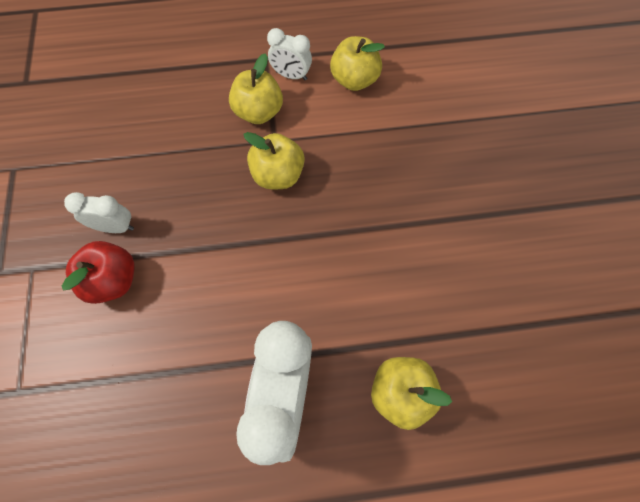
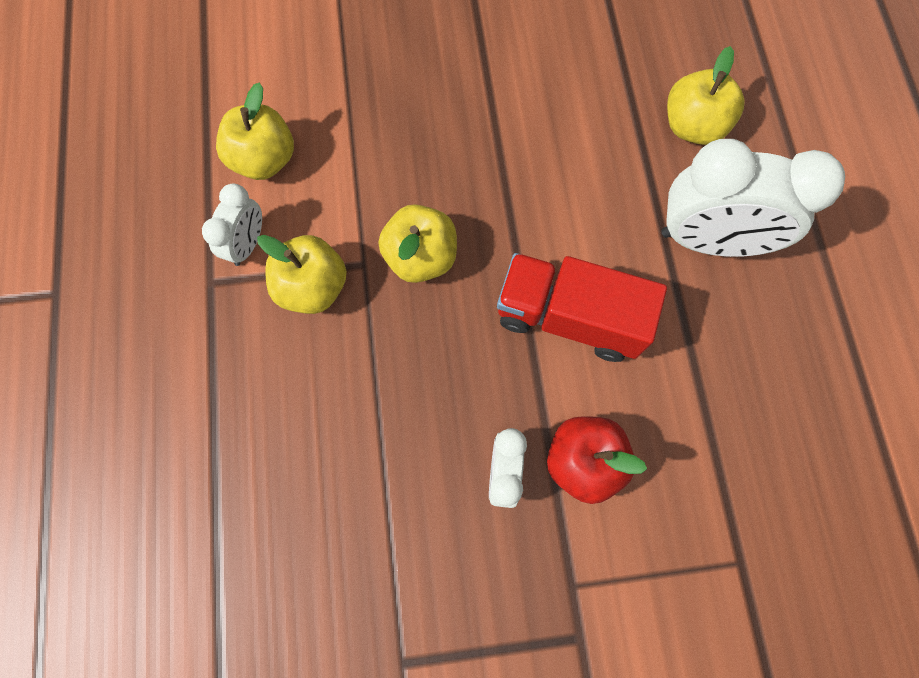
camera: 90 degrees left, 5 degrees up
(223, 275) = (569, 317): none -> red truck

